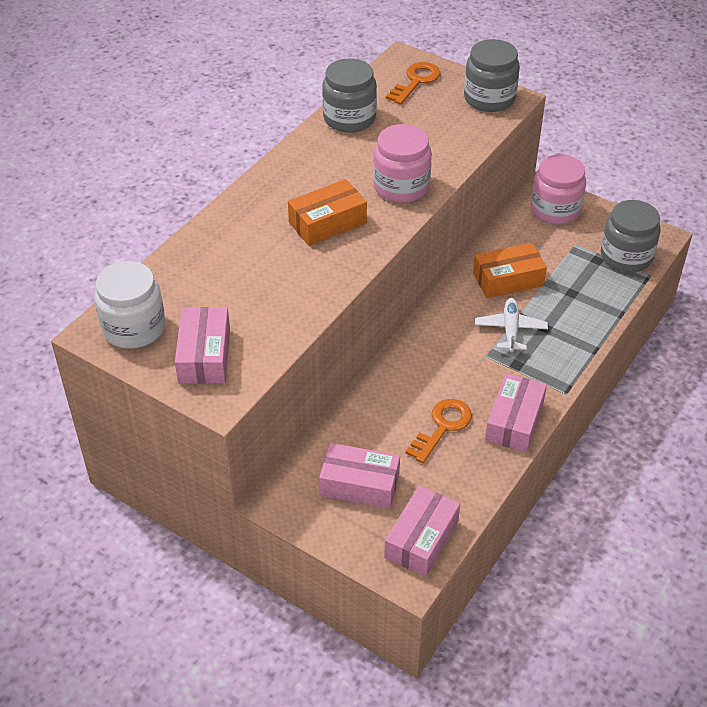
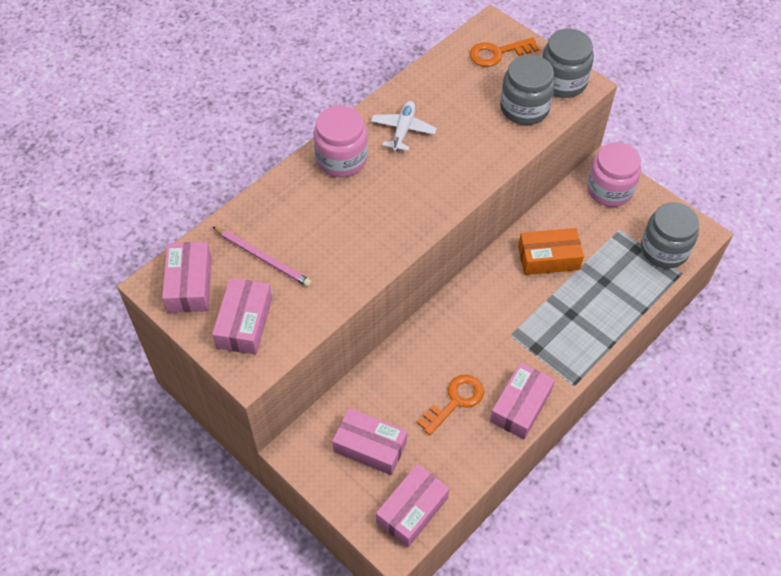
camera: 10 degrees right, 10 degrees up
(134, 328) = (189, 284): white jar -> pink box
(210, 293) = (263, 258): none -> pink pencil
(327, 223) = (382, 199): orange box -> none
(349, 118) = (427, 87): grey jar -> grey jar (524, 108)
(401, 186) = (458, 169): pink jar -> pink jar (341, 159)
(416, 81) = (498, 53): orange key -> orange key turned 150 degrees counterclockwise
(510, 329) = (538, 311): white plane -> white plane (403, 130)

